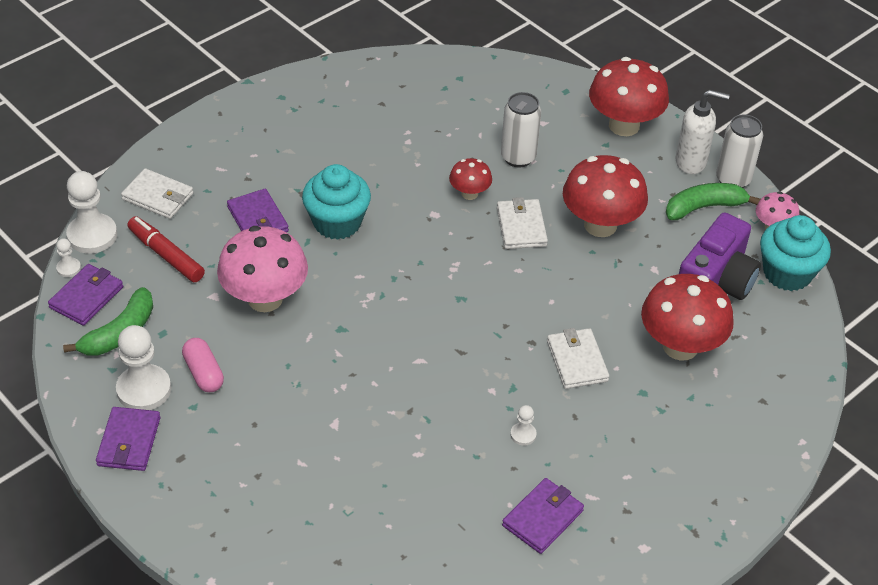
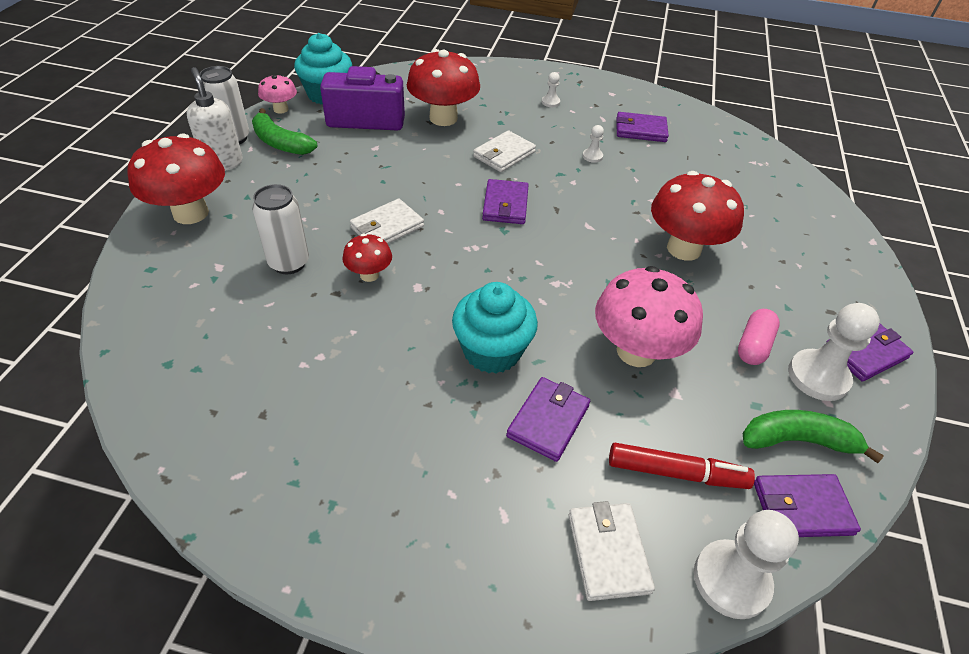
camera: 125 degrees left, 0 degrees up
(68, 268) = (795, 563): white pawn -> white pawn (550, 102)
(166, 255) = (675, 472): red marker -> red marker turned 90 degrees counterclockwise
(494, 317) = (505, 205): none -> purple wallet
(600, 225) = (347, 186): red mushroom -> red mushroom (683, 249)

